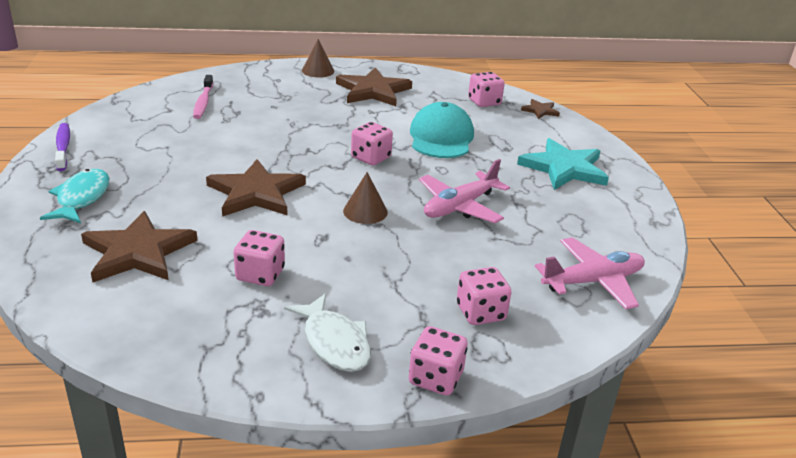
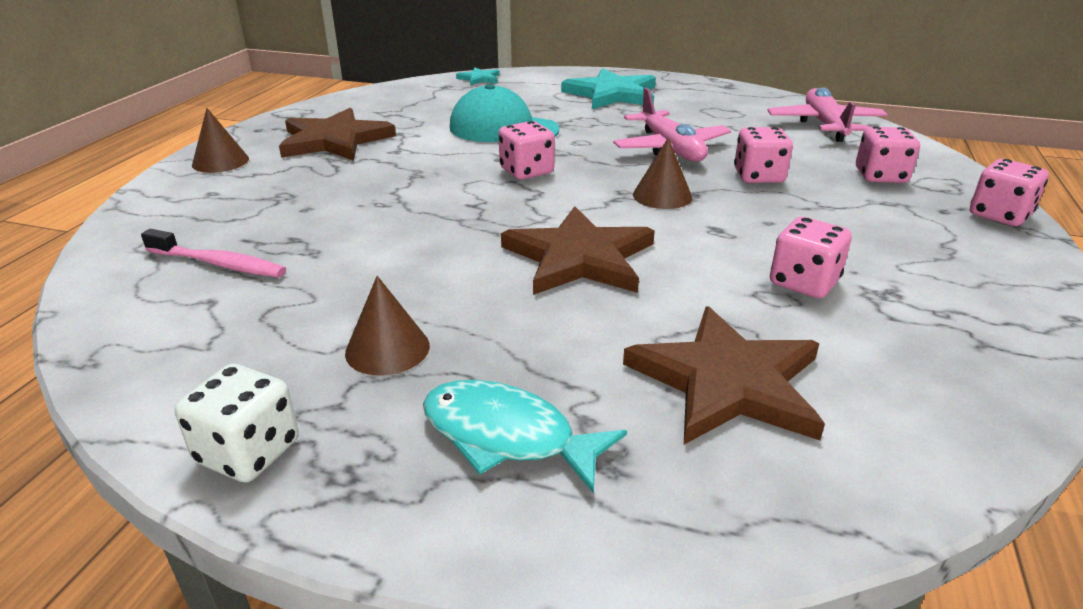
camera: 65 degrees left, 0 degrees up
(63, 147) = (248, 452): purple toothbrush -> white dice
(142, 158) = (387, 349): none -> brown cone
(334, 342) = (950, 256): white fish -> none
(484, 102) = (433, 95): pink dice -> pink dice (758, 176)
(540, 111) = (479, 78): brown star -> turquoise star

